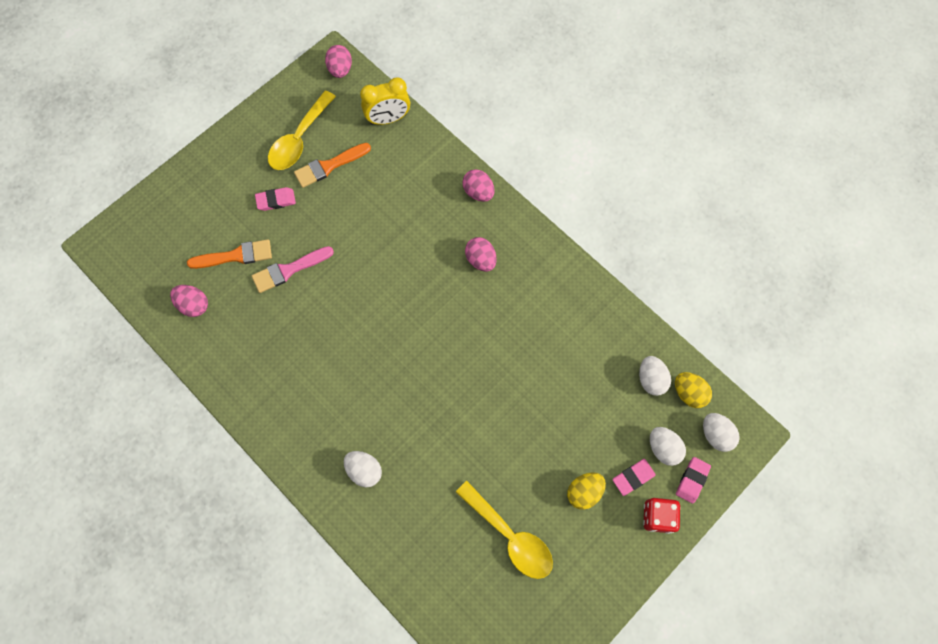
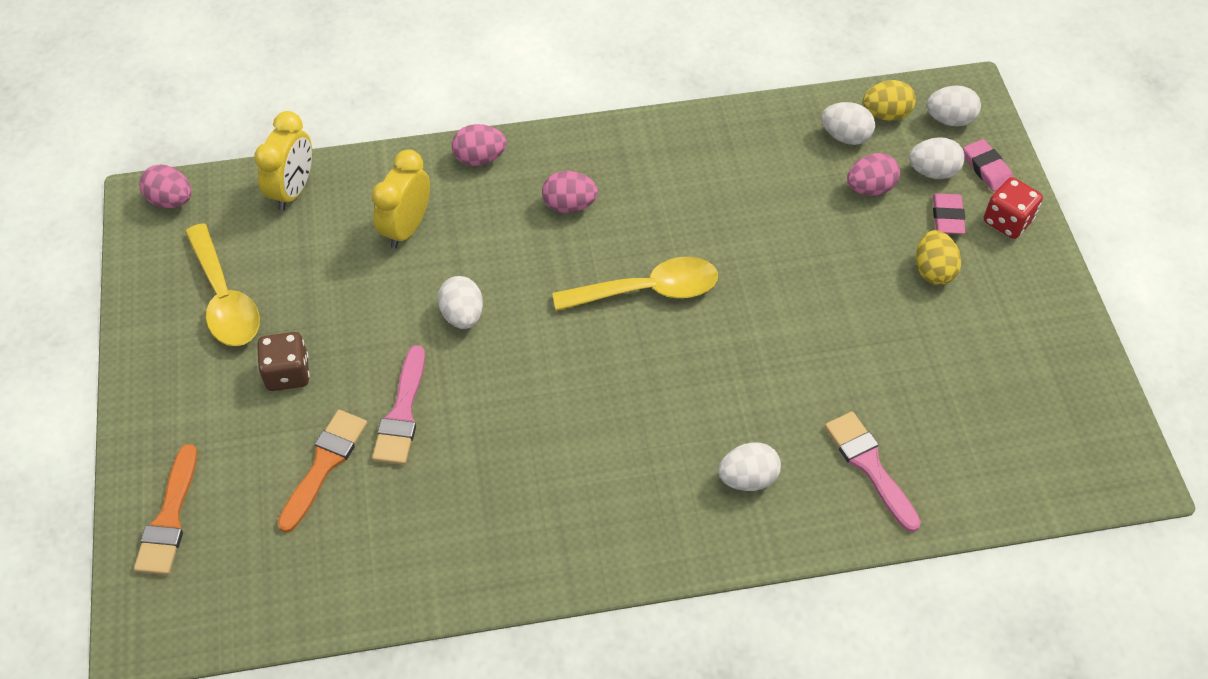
camera: 55 degrees left, 15 degrees down
(194, 305) = (351, 556): pink egg -> pink egg (870, 188)
(276, 200) = (287, 373): pink eraser -> brown dice
(329, 166) = (296, 287): orange brush -> orange brush (169, 518)
(368, 256) = (462, 315): none -> white egg
(404, 190) = (407, 228): none -> yellow clock
(416, 533) = (869, 466): none -> pink brush
(510, 536) = (938, 371): yellow spoon -> yellow spoon (648, 290)

